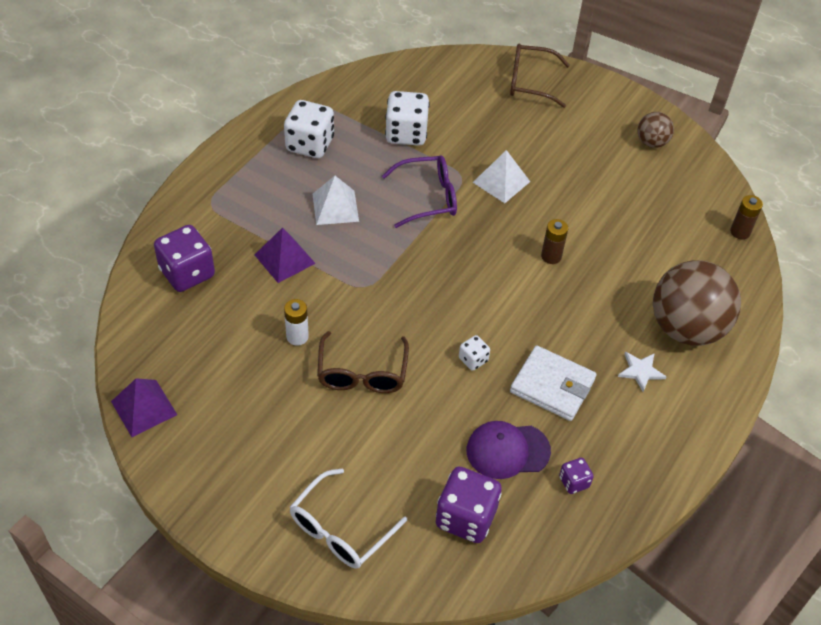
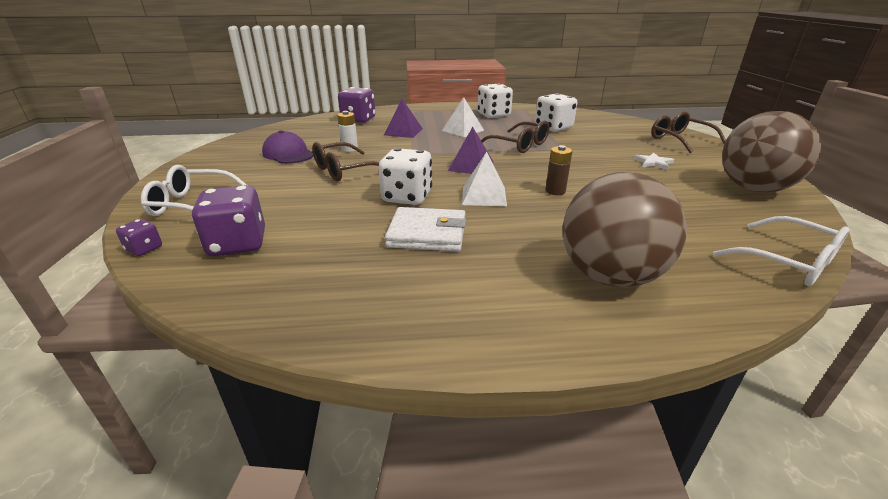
camera: 55 degrees right, 20 degrees down
(144, 408) = (252, 136): purple pyramid -> purple pyramid (471, 166)
(428, 197) = (520, 145): purple glasses -> brown glasses
(473, 360) = (407, 197): white dice -> white dice, size x2.00
(501, 181) = (581, 157): white pyramid -> white pyramid (484, 195)
(507, 451) = (330, 238): purple cap -> purple cap (288, 154)
(552, 386) = (427, 233): white wallet -> white wallet turned 75 degrees counterclockwise
(574, 482) = (327, 281): purple dice -> purple dice (144, 249)
(640, 371) = (512, 270): white star -> white star (653, 163)
(651, 142) = (753, 189): brown ball -> brown ball, size x2.05
(740, 232) = (789, 262): brown battery -> white glasses

